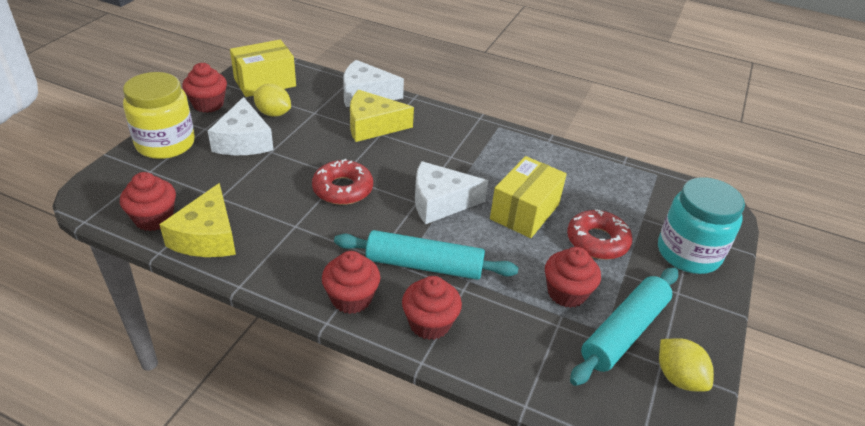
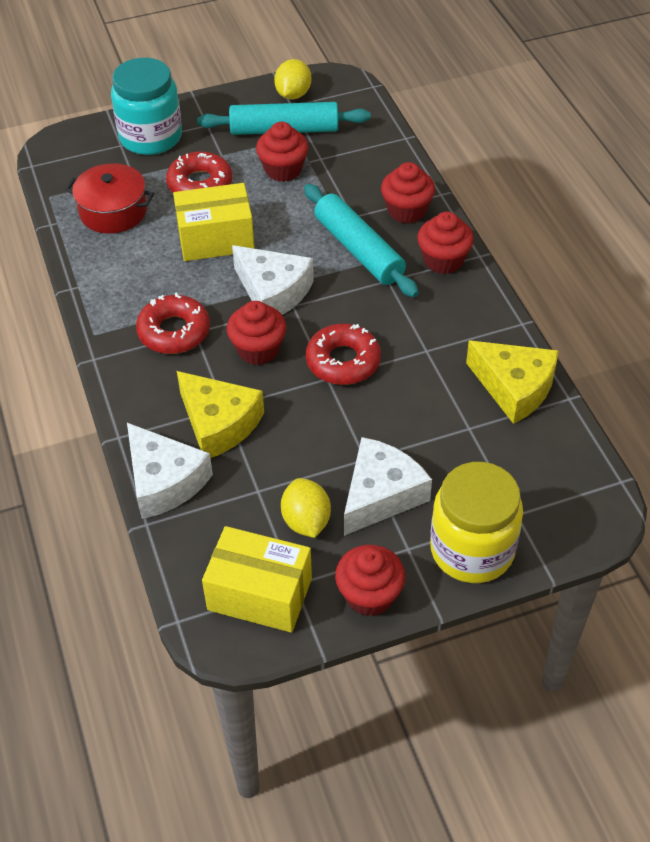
camera: 130 degrees left, 10 degrees up
(154, 219) = (551, 440): red cupcake -> red cupcake (258, 349)
(207, 236) = (514, 388): yellow cheese -> yellow cheese turned 75 degrees clockwise
(461, 150) = (174, 331): none -> red donut
(609, 189) = (113, 211): none -> red pot

